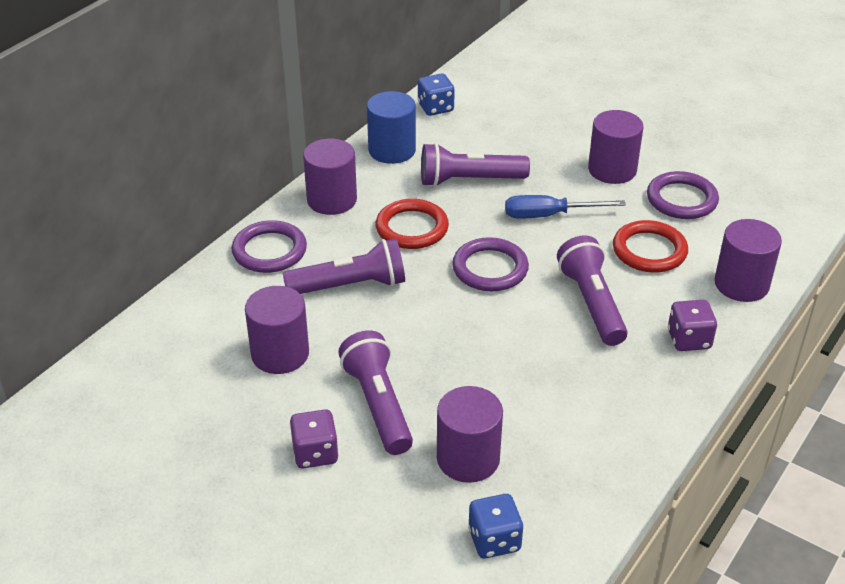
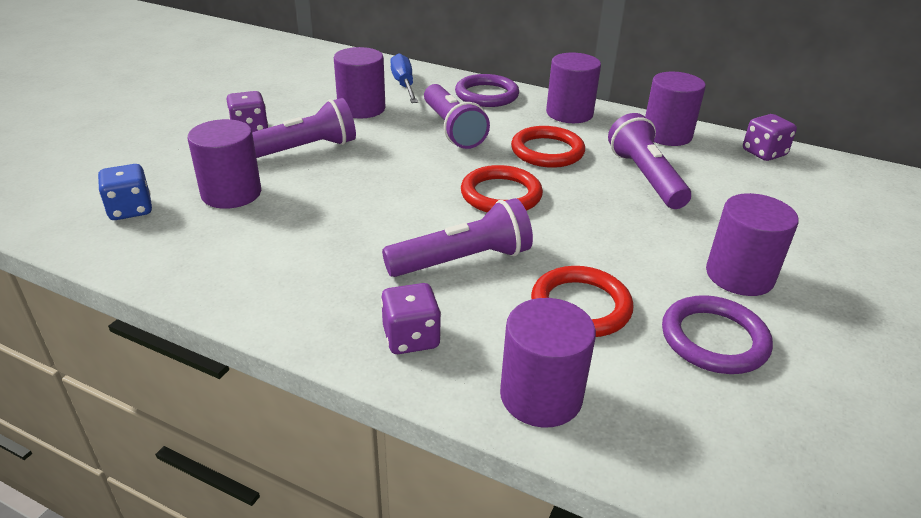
camera: 80 degrees right, 5 degrees down
(392, 150) = (667, 135): blue cylinder -> purple cylinder
(435, 108) = (763, 153): blue dice -> purple dice
(490, 268) = (501, 195): purple ring -> red ring
(549, 215) = (612, 228): blue screwdriver -> blue screwdriver (404, 85)

